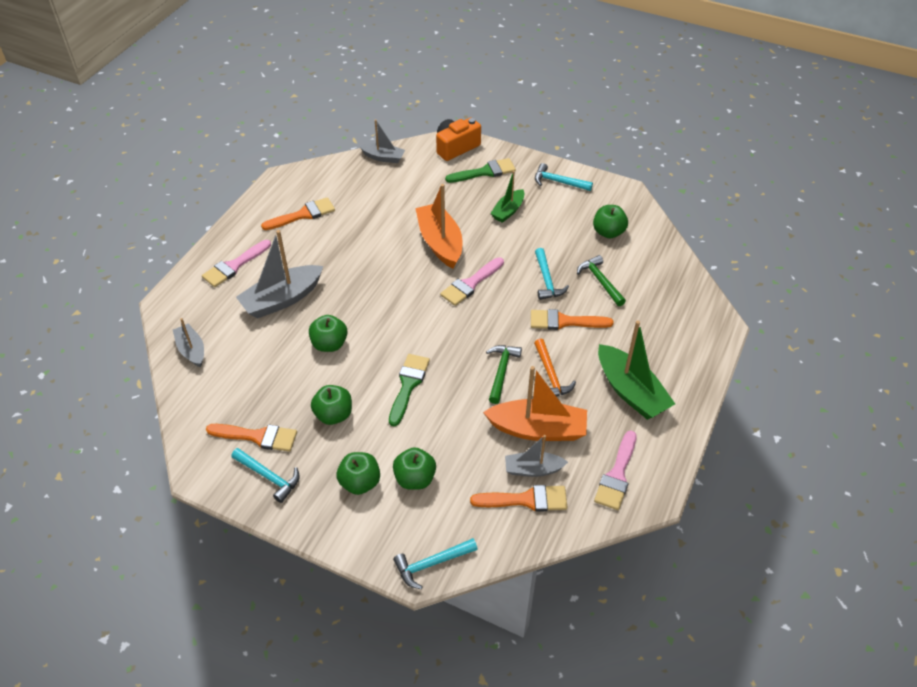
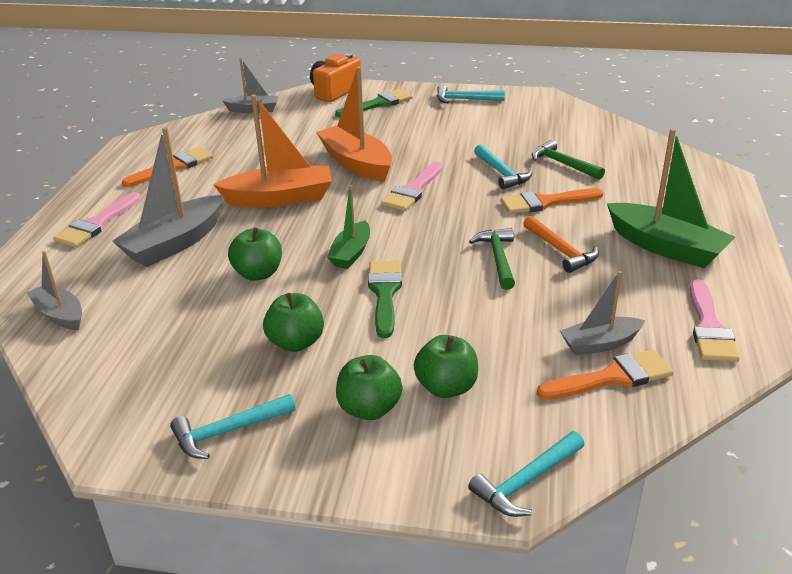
camera: 15 degrees left, 15 degrees down
(257, 436) = (192, 389): orange brush -> none
(269, 477) = (228, 432): turquoise hammer -> turquoise hammer turned 135 degrees clockwise
(508, 211) = (422, 128): green boat -> green boat (351, 253)
(538, 429) = (579, 303): orange boat -> orange boat (280, 198)
(608, 232) = (545, 127): green apple -> none

